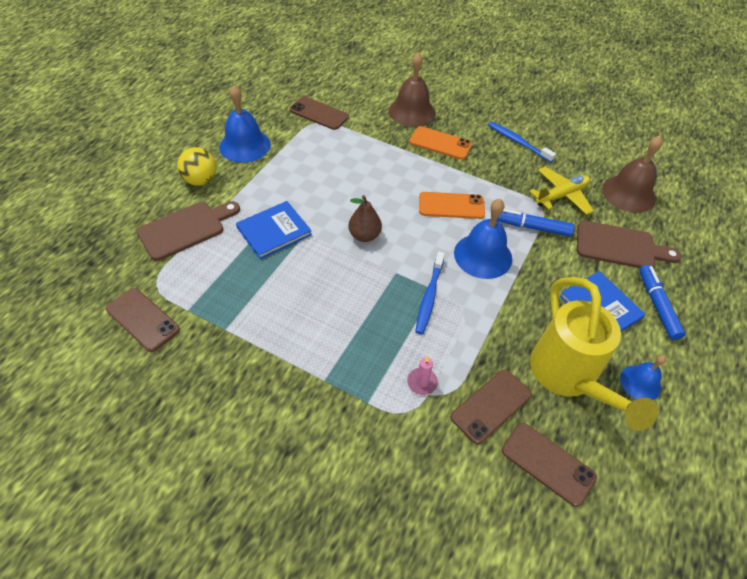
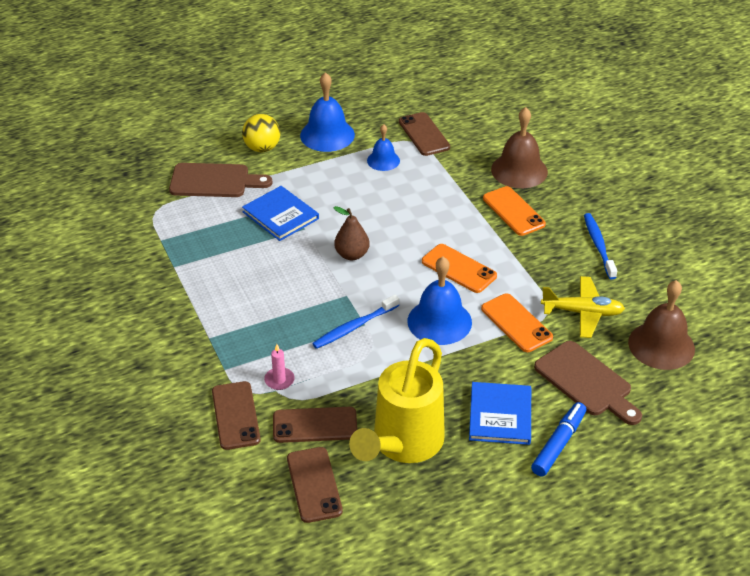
camera: 40 degrees right, 10 degrees down
(142, 319) = (124, 230): brown phone -> brown phone (235, 415)
(274, 231) = (280, 215): blue book -> blue book turned 45 degrees clockwise
(532, 227) = (516, 323): blue marker -> orange phone
(640, 383) = (462, 484): blue bell -> blue bell (383, 160)

